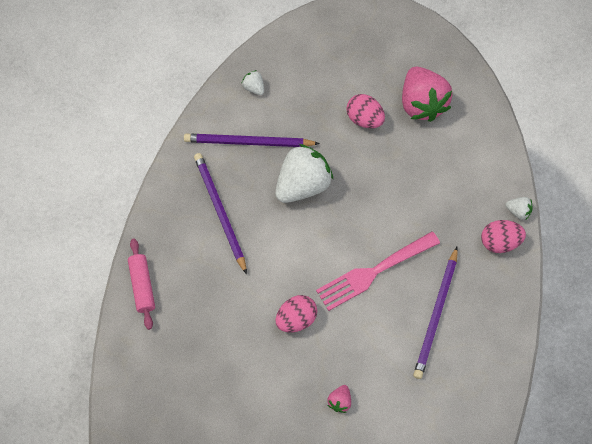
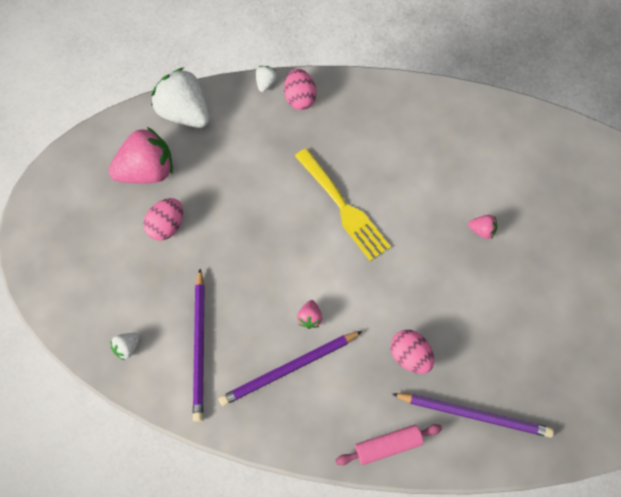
camera: 95 degrees left, 0 degrees up
(264, 232) = (310, 318): none -> pink strawberry
(296, 319) = (403, 277): pink egg -> pink egg (410, 356)
(303, 185) = (249, 283): white strawberry -> white strawberry (184, 113)
(374, 272) = (343, 207): pink fork -> yellow fork
(436, 315) = (381, 150): purple pencil -> purple pencil (474, 415)

